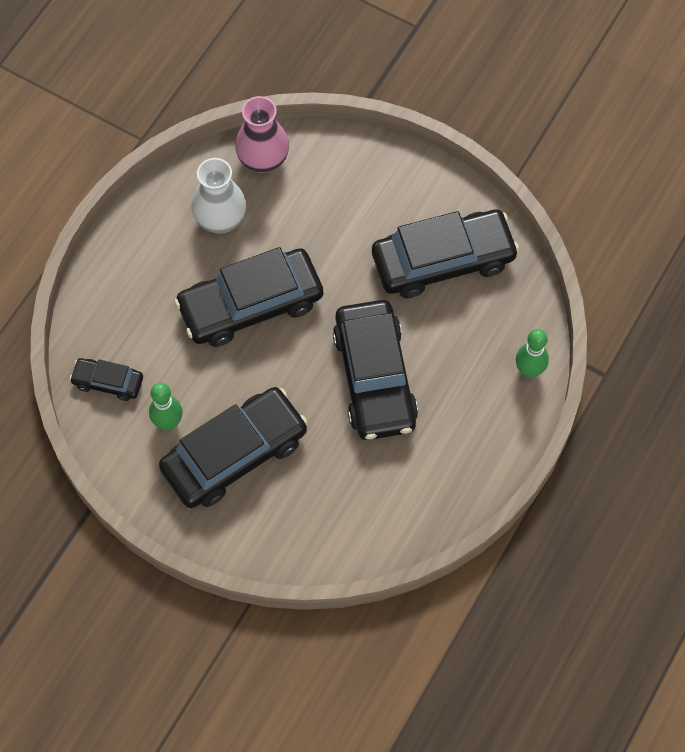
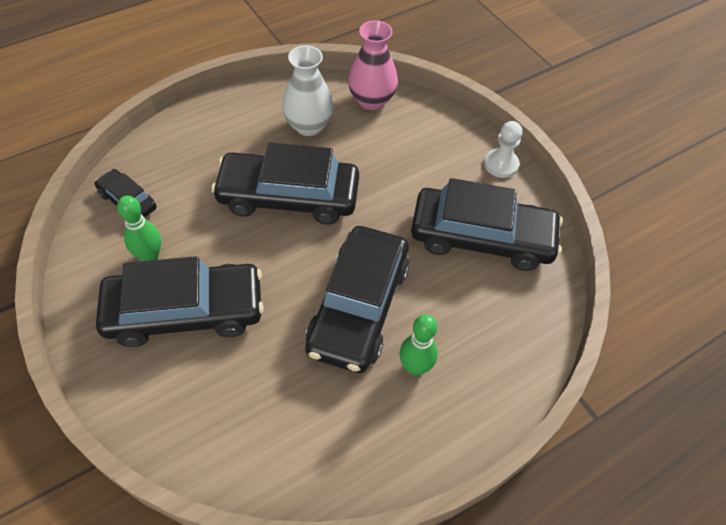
camera: 25 degrees right, 10 degrees down
(423, 174) = (501, 164): none -> white pawn
(529, 370) = (516, 374): green bowling pin -> green bowling pin (415, 367)

